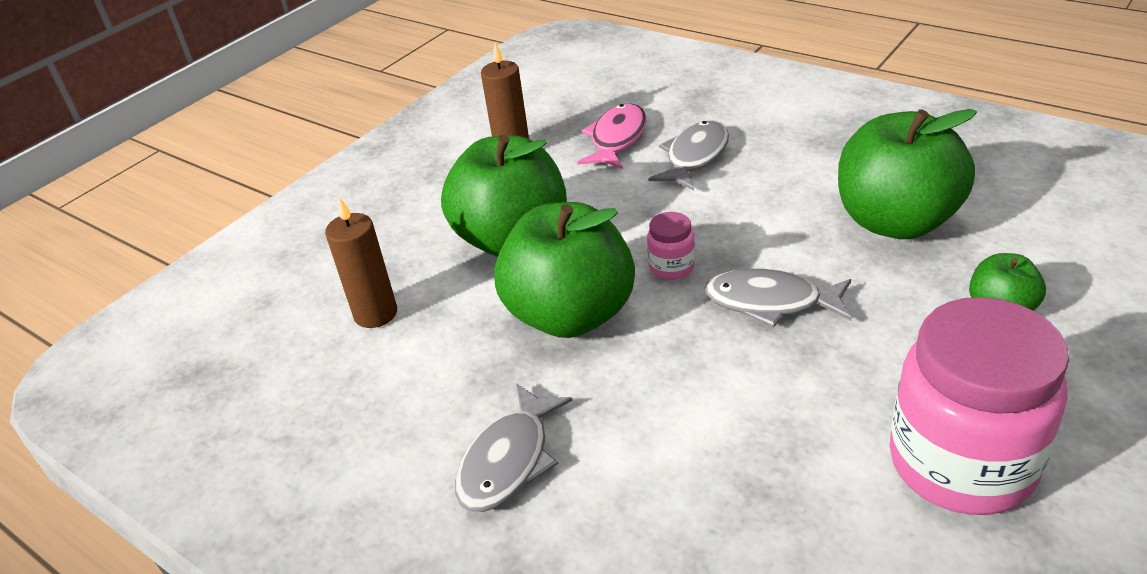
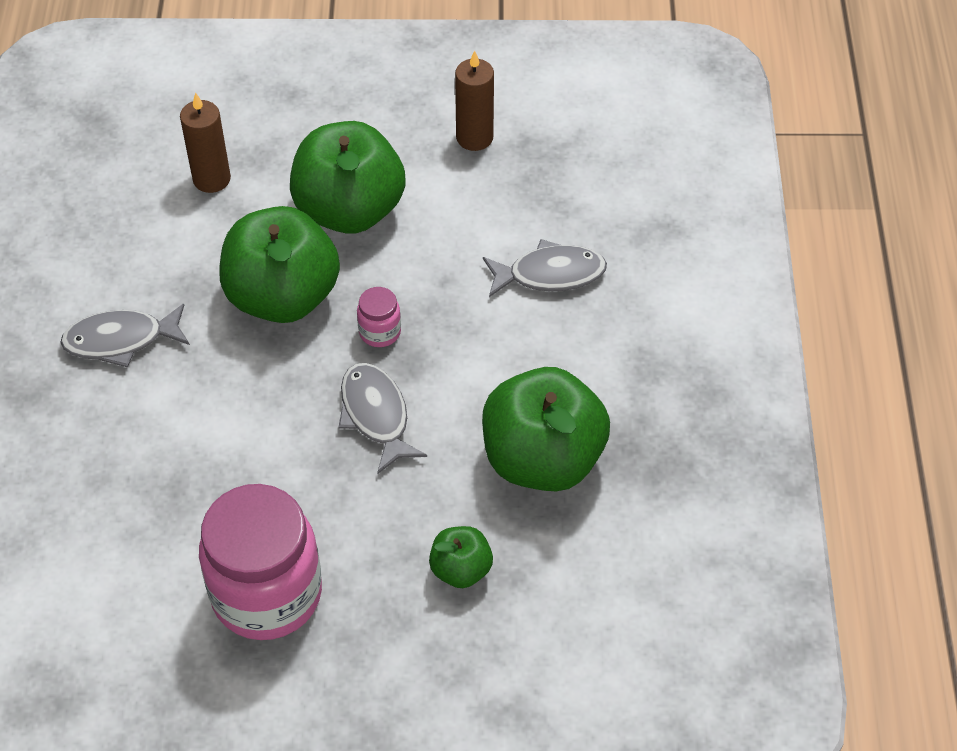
camera: 50 degrees right, 15 degrees up
(617, 139) = (542, 203): pink fish -> none

